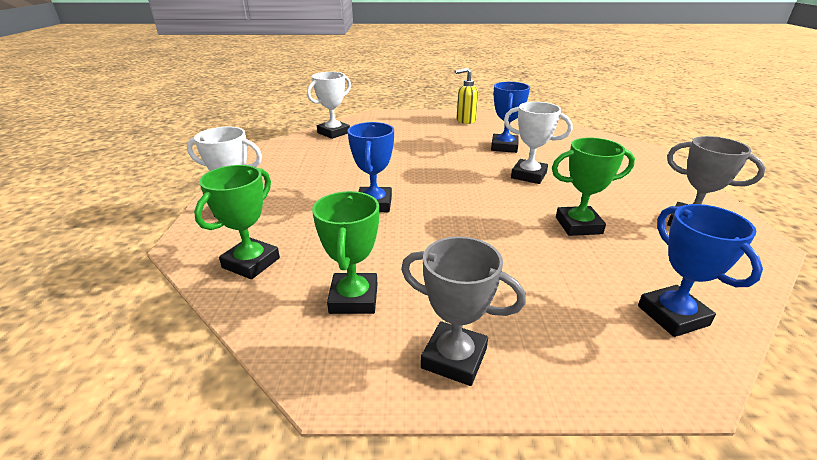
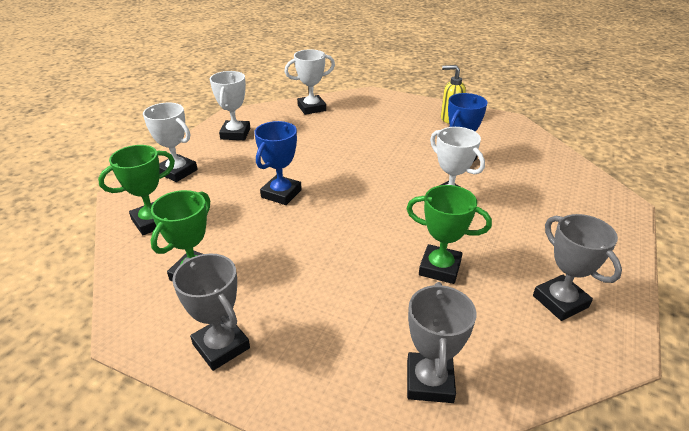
camera: 25 degrees right, 5 degrees up
(274, 166) = (235, 134): none -> white trophy
(672, 315) = (429, 381): blue trophy -> grey trophy

